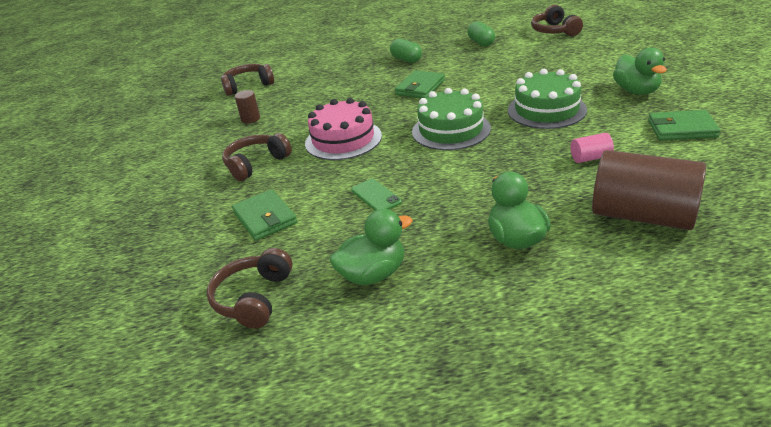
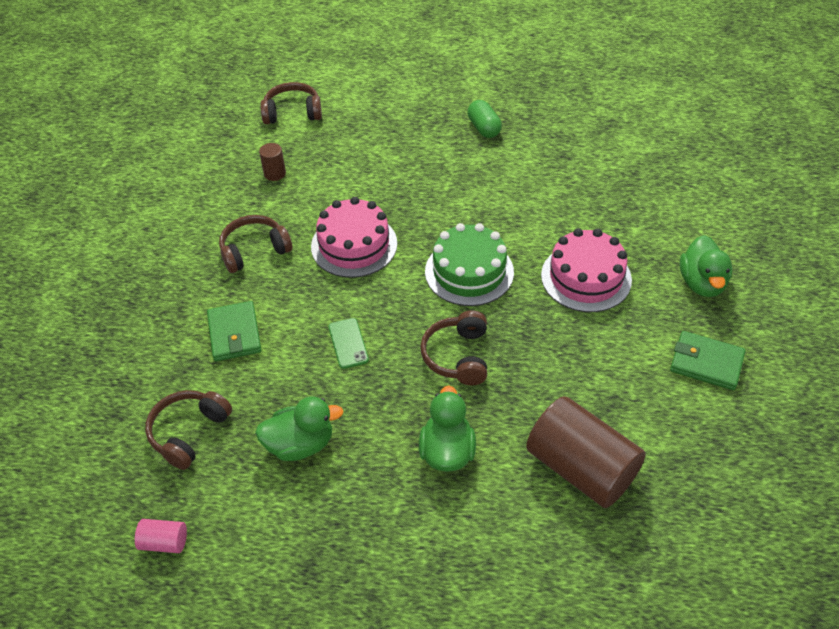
camera: 15 degrees right, 15 degrees up
(420, 87) = (473, 186): green wallet -> none
(481, 43) = (584, 127): green capsule -> none
(546, 110) = (586, 277): green cake -> pink cake
(554, 31) = (683, 135): brown headphones -> brown headphones (458, 356)
(590, 158) = (584, 370): pink cylinder -> pink cylinder (164, 542)

